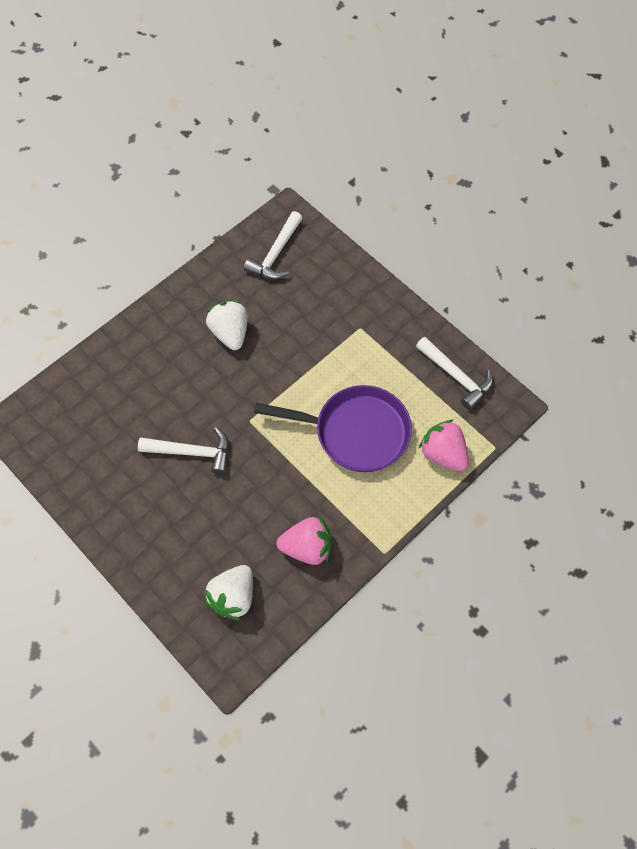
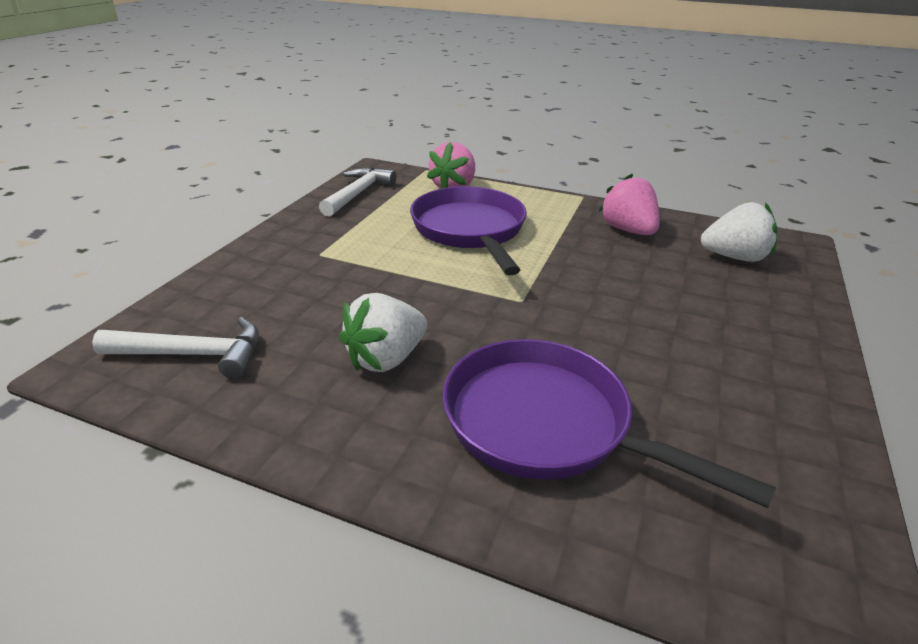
camera: 115 degrees left, 30 degrees down
(148, 382) = (546, 424): none -> purple pan
(192, 452) = (615, 335): white hammer -> none

